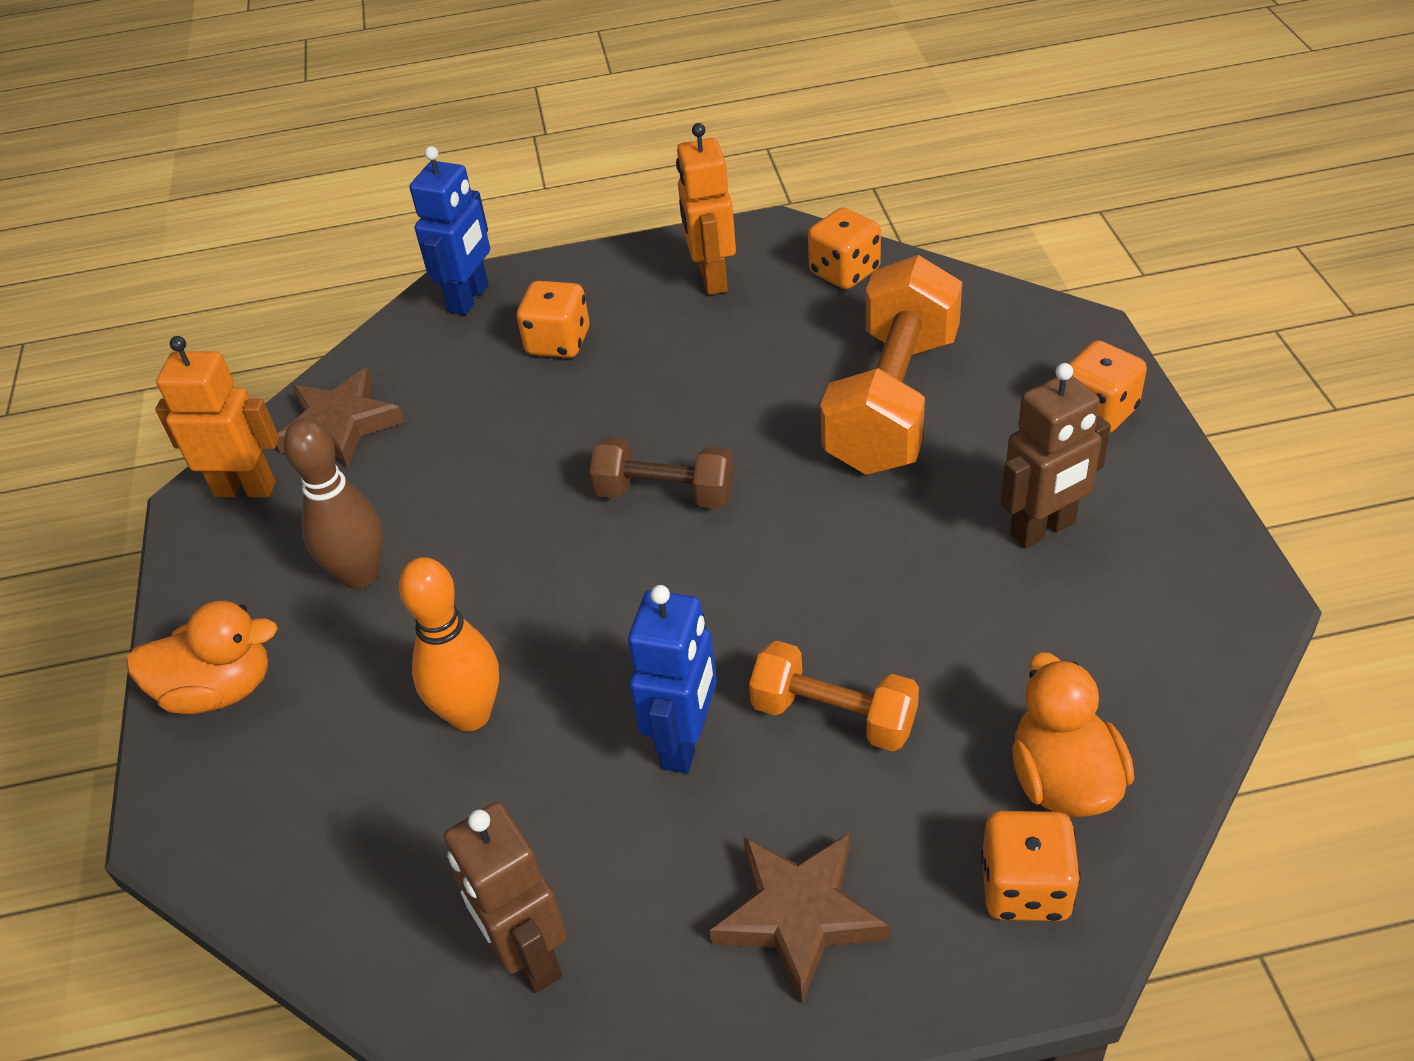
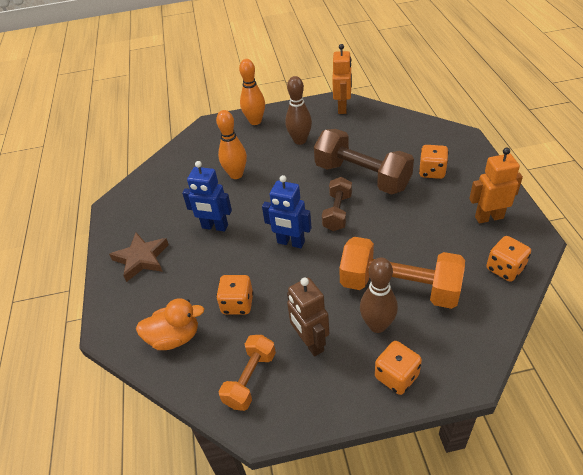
camera: 90 degrees right, 0 degrees up
(219, 690) = (255, 121): orange duck -> orange bowling pin
(341, 425) = (376, 122): brown star -> none
(469, 298) = (459, 142): blue robot -> blue robot (290, 242)
(529, 955) = (147, 198): brown robot -> none
(547, 452) = (362, 177): none -> brown dumbbell
(834, 716) = (218, 267): orange dumbbell -> orange dumbbell (250, 379)
(988, 433) = (377, 325): none -> brown bowling pin
(1025, 888) = (133, 321): orange dice -> orange dice (237, 304)

